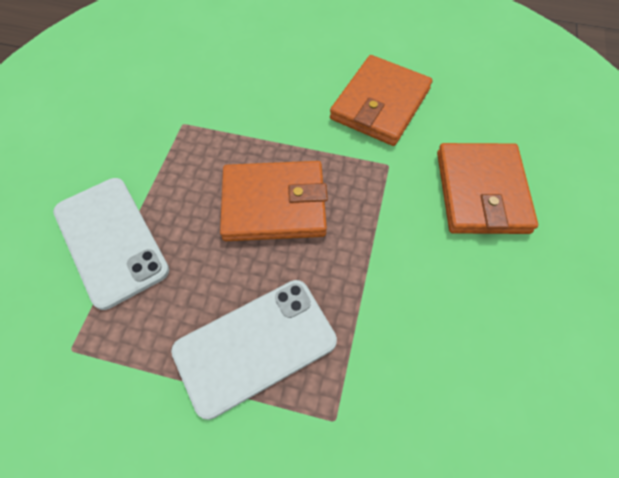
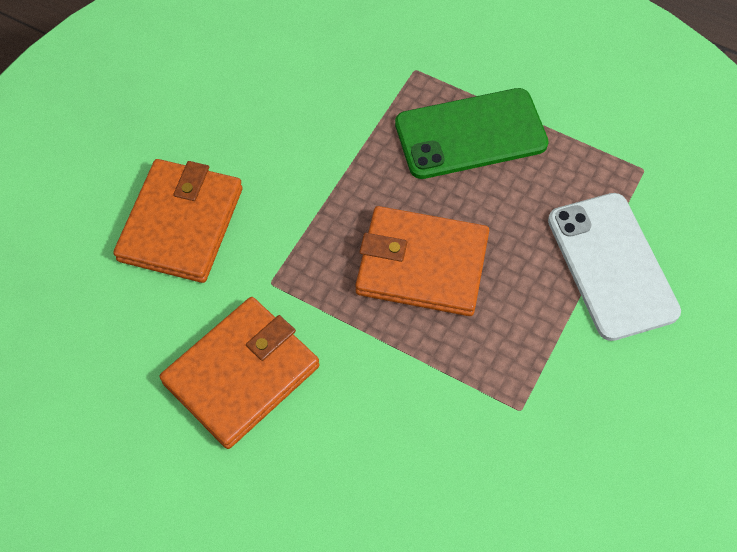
camera: 165 degrees left, 0 degrees up
(255, 346) = (470, 134): white phone -> green phone

